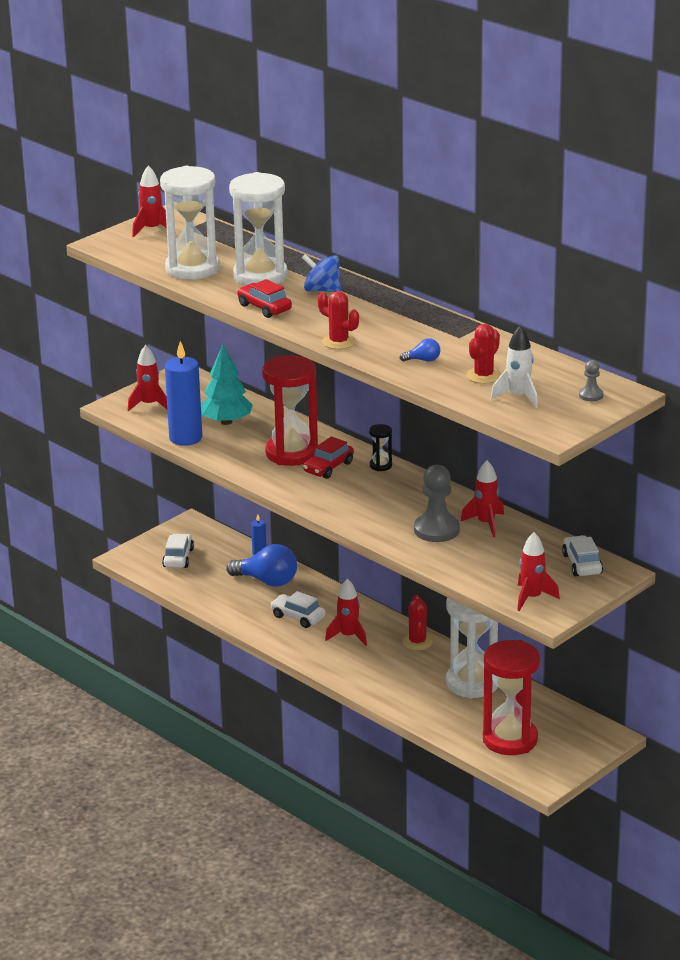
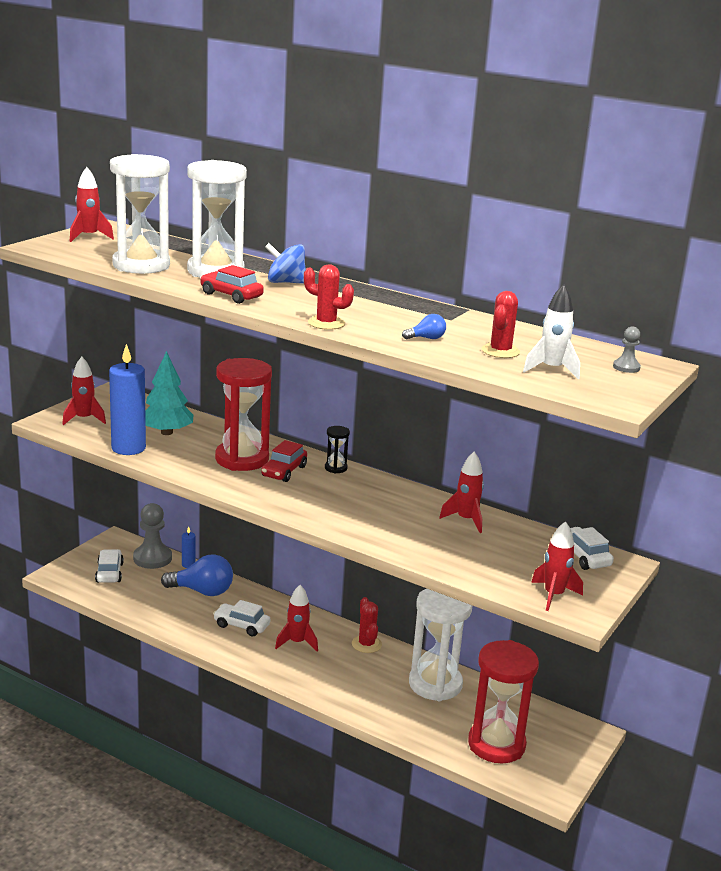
camera: 15 degrees left, 5 degrees down
(436, 530) = (419, 528): grey pawn -> grey pawn (152, 558)

